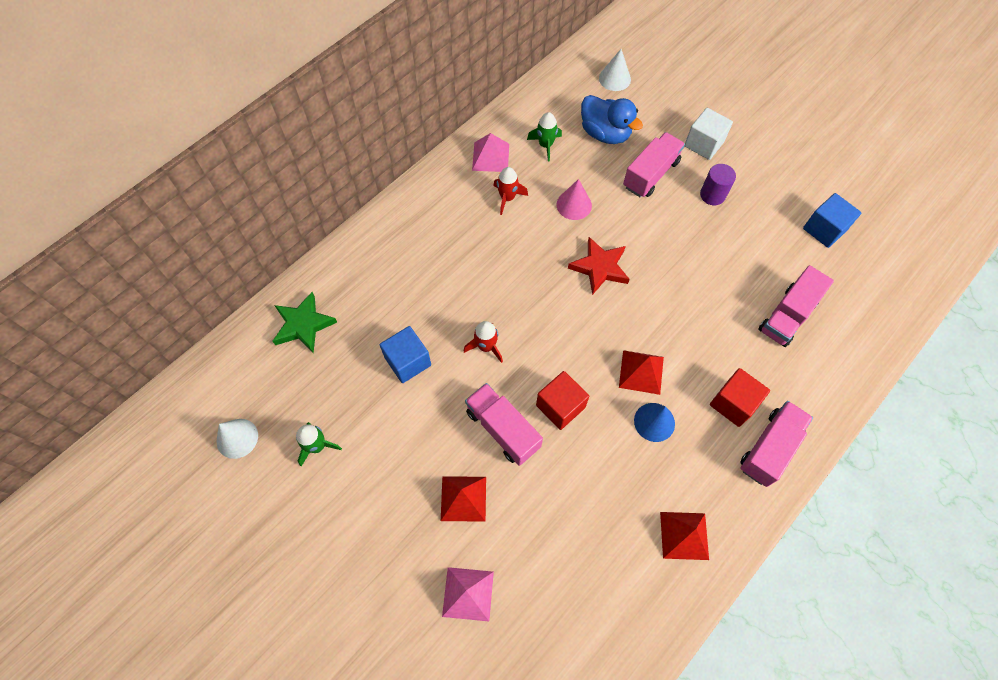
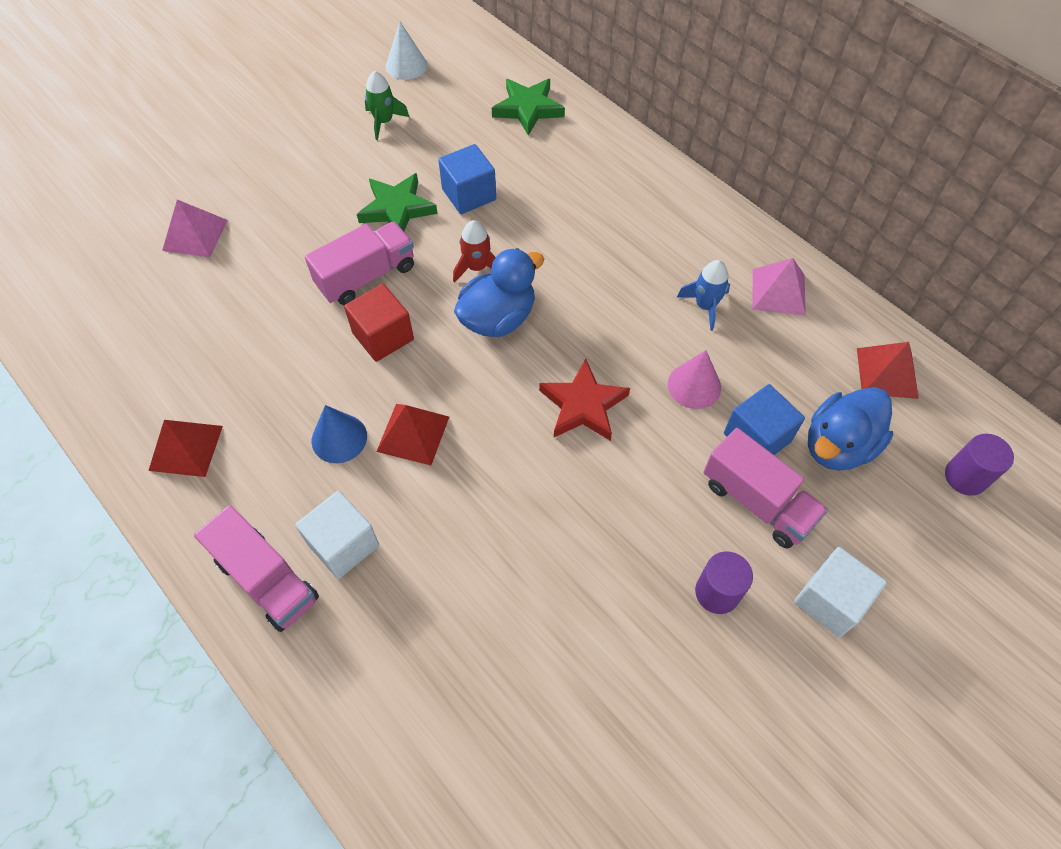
camera: 95 degrees right, 5 degrees down
(426, 417) = (397, 208): none -> green star
(463, 498) = (295, 236): red pyramid -> red pyramid (887, 373)
(507, 198) = (705, 306): red rocket -> blue rocket
(533, 327) = (498, 318): none -> blue duck
(545, 145) = (806, 361): green rocket -> none
(614, 78) = (965, 477): white cone -> purple cylinder
(733, 403) = (343, 544): red cube -> white cube
(787, 316) = (473, 662): pink truck -> none
(824, 229) = (642, 781): blue cube -> blue cube (757, 437)

